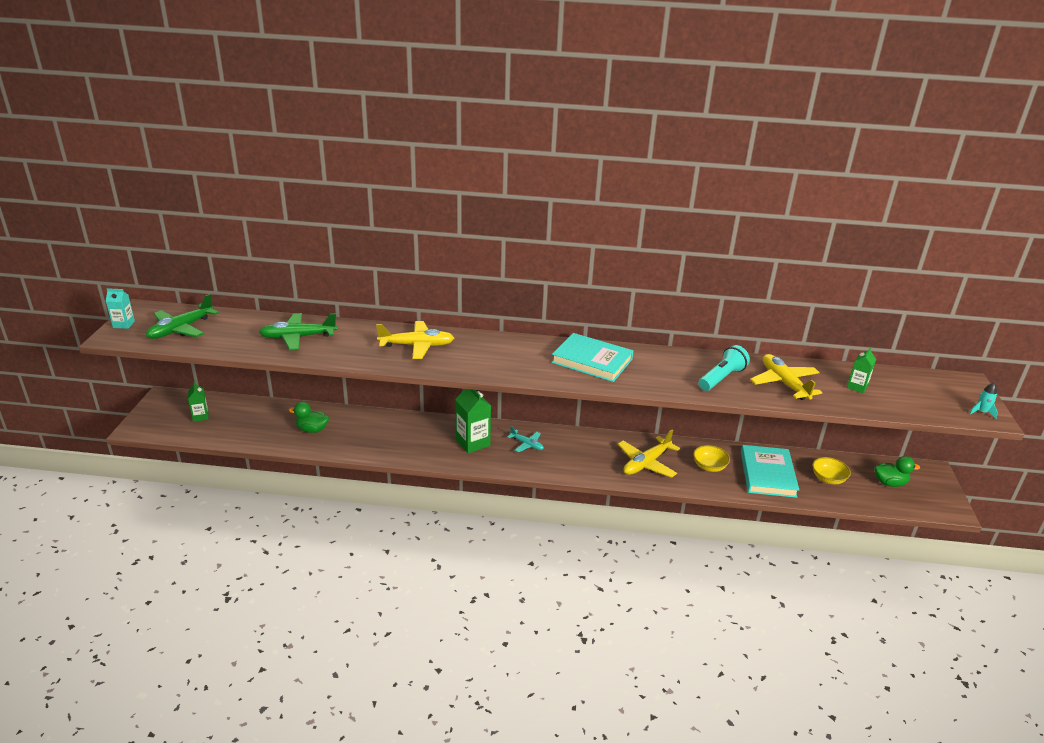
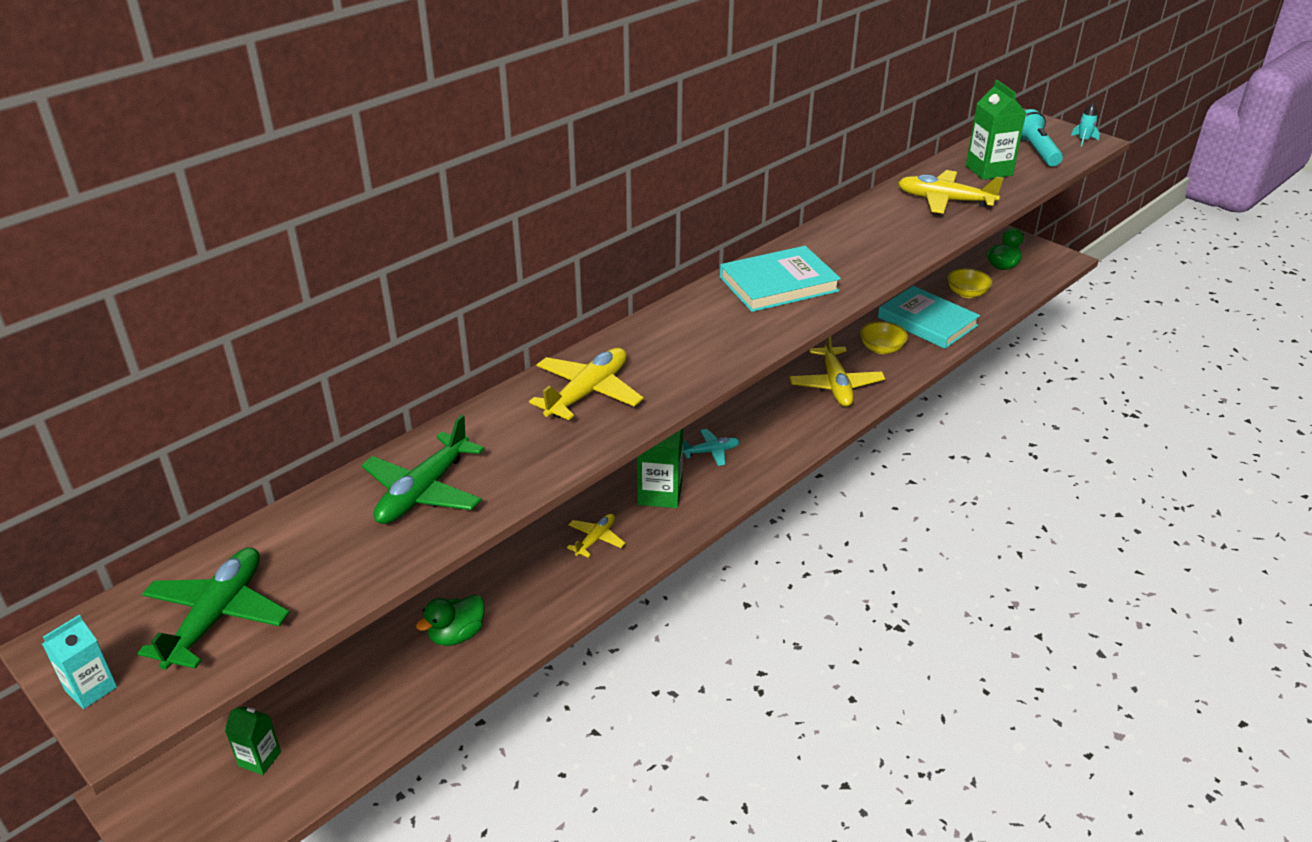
camera: 50 degrees left, 5 degrees up
(181, 329) = (217, 616): green plane -> green plane turned 150 degrees counterclockwise
(416, 438) = (596, 539): none -> yellow plane
(721, 378) = (900, 227): turquoise flashlight -> turquoise flashlight (1035, 151)
(857, 387) = (989, 170): green carton -> green carton, size x1.71

